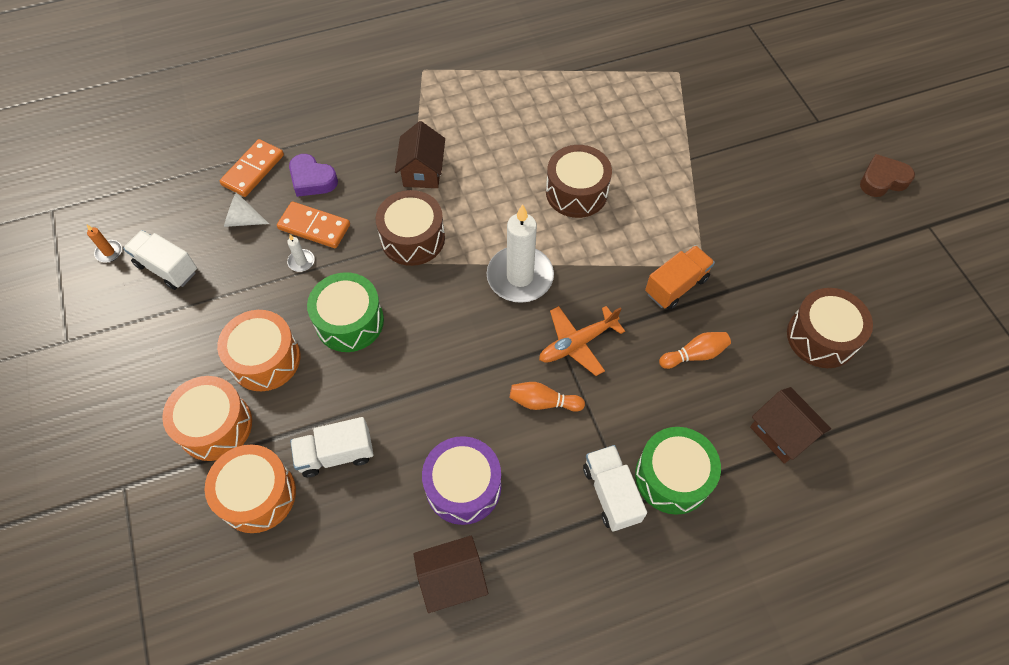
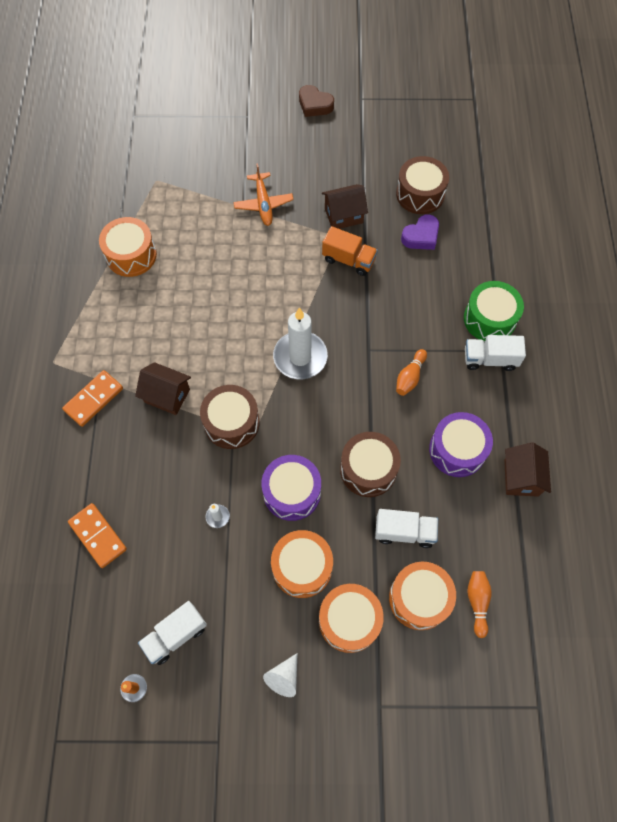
camera: 70 degrees left, 5 degrees up
(243, 220) = (151, 557): white cone -> white cone (284, 677)
(312, 180) = (133, 487): purple heart -> purple heart (421, 236)
(314, 227) = (186, 497): orange domino -> orange domino (94, 399)
(336, 454) = (404, 532): white truck -> white truck turned 90 degrees counterclockwise
(349, 321) = (292, 492): green drum -> purple drum
(573, 85) = (131, 255): none -> orange drum
(576, 192) = (239, 292): brown drum -> brown drum (368, 469)
(577, 343) = (371, 338): orange plane -> orange plane (263, 203)
(676, 286) = (348, 260): orange truck -> orange truck turned 135 degrees clockwise
(694, 354) = (406, 271): orange bowling pin -> orange bowling pin (477, 602)
(781, 433) = (479, 246): brown house -> brown house (343, 215)
(882, 180) = (314, 105): brown heart -> brown heart turned 60 degrees counterclockwise

